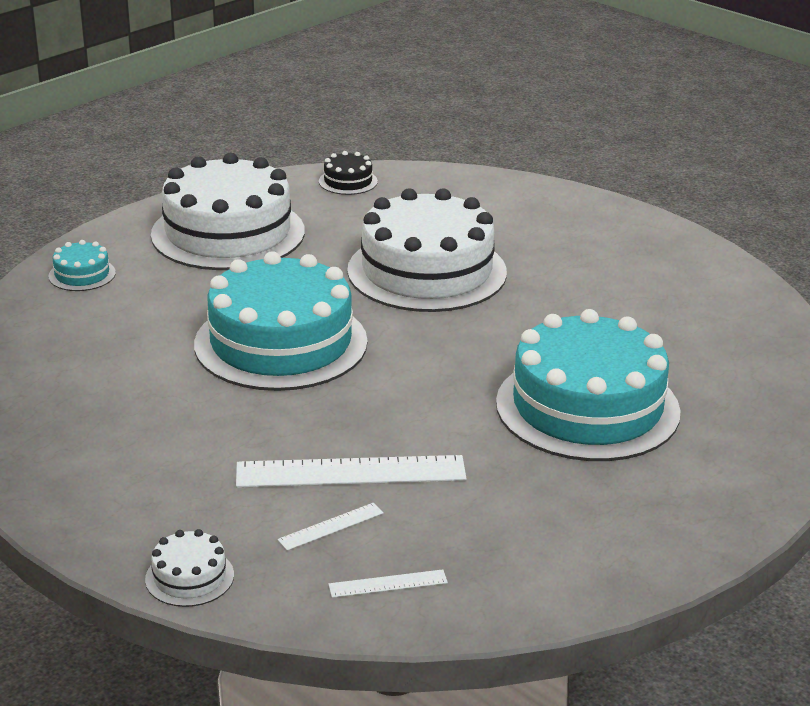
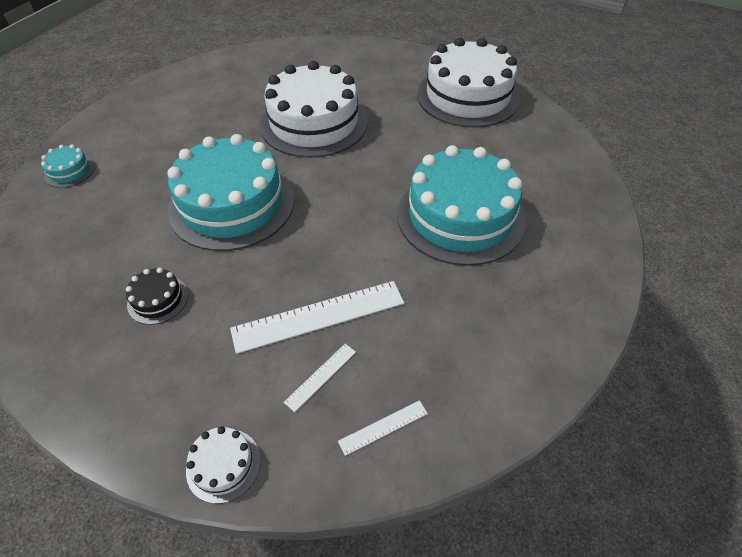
camera: 15 degrees left, 20 degrees up
(228, 233) = (169, 116): white cake -> white cake (467, 96)
(348, 181) = (239, 61): black cake -> black cake (158, 299)

